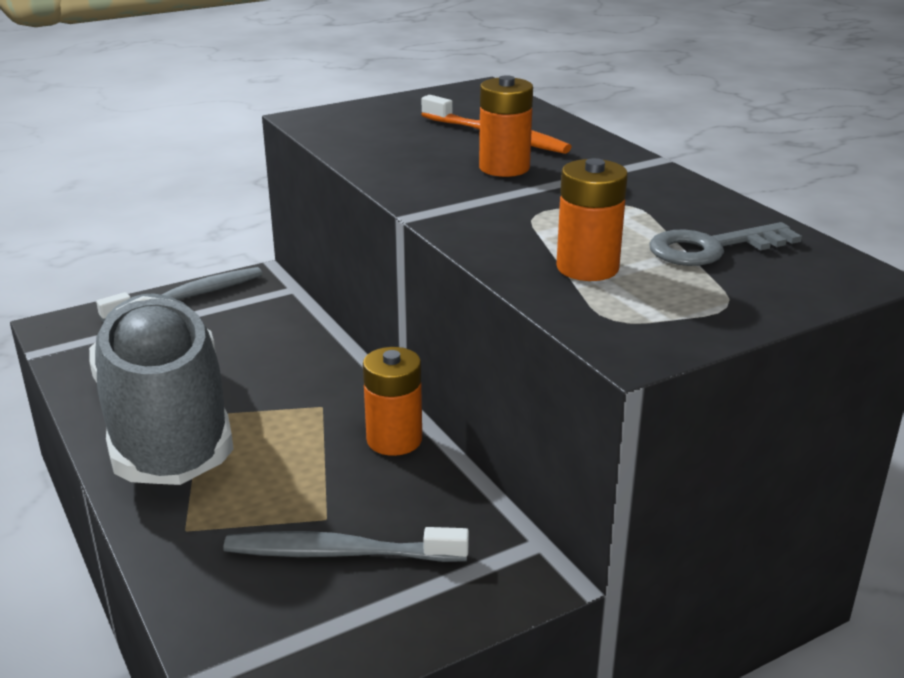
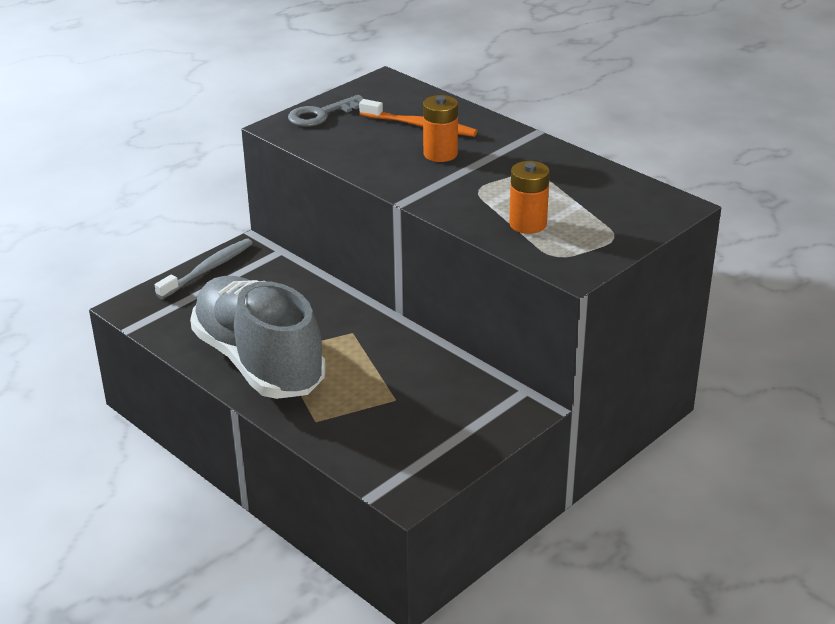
camera: 15 degrees left, 5 degrees up
(339, 553) = (415, 417): grey toothbrush -> none
(394, 439) = (411, 346): orange battery -> none
(711, 248) = (593, 199): grey key -> grey key (321, 114)

